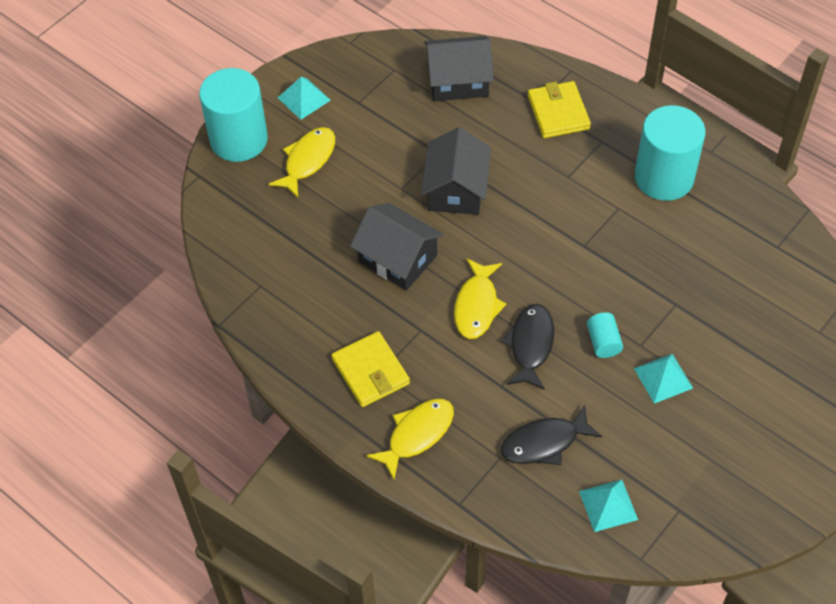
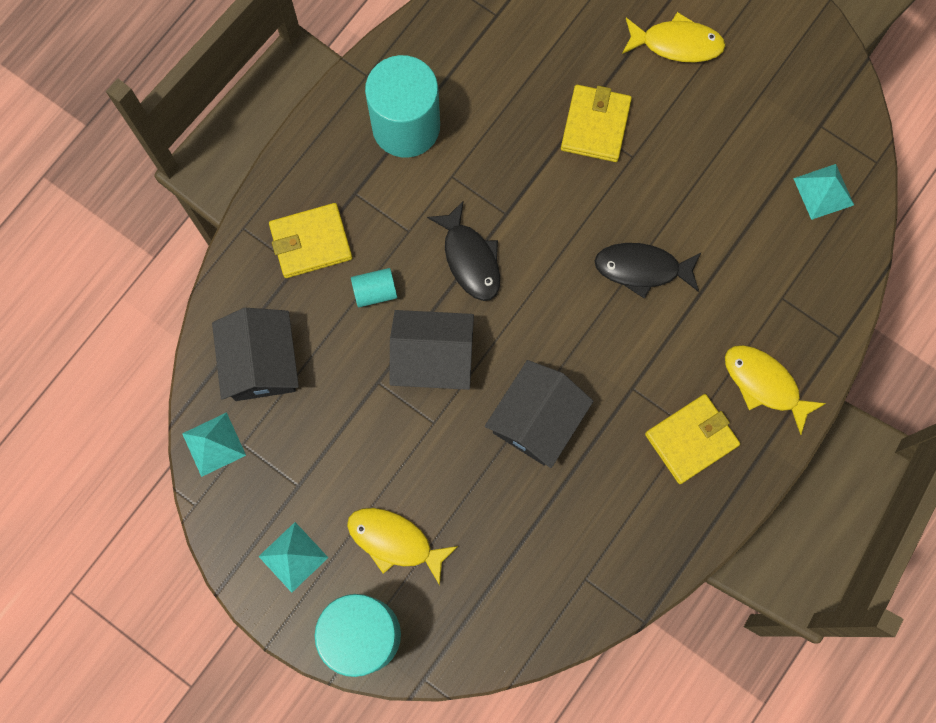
camera: 95 degrees left, 20 degrees up
(477, 306) = (596, 327): yellow fish -> yellow fish (677, 43)
(544, 443) = (760, 253): black fish -> black fish (470, 259)
(603, 342) = (632, 194): turquoise cylinder -> turquoise cylinder (375, 292)
(663, 378) = (671, 135): turquoise pyramid -> turquoise pyramid (214, 444)
(671, 317) = (595, 125): none -> yellow wallet

